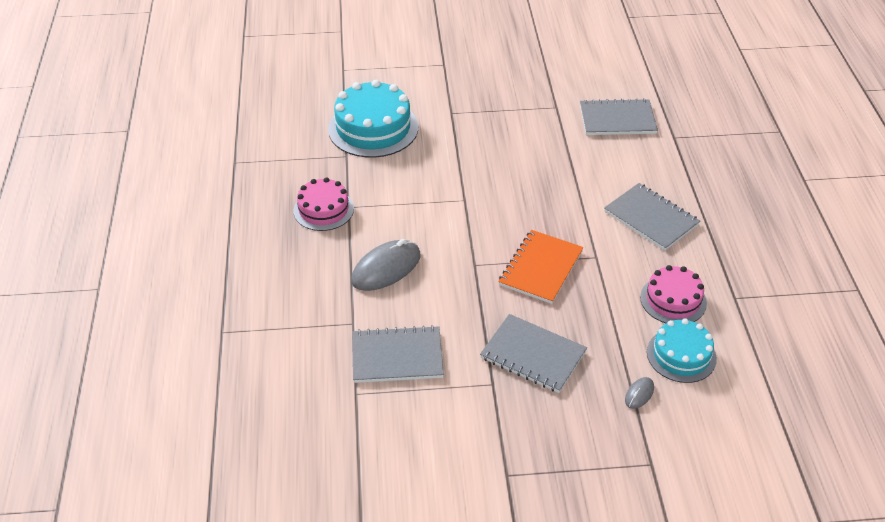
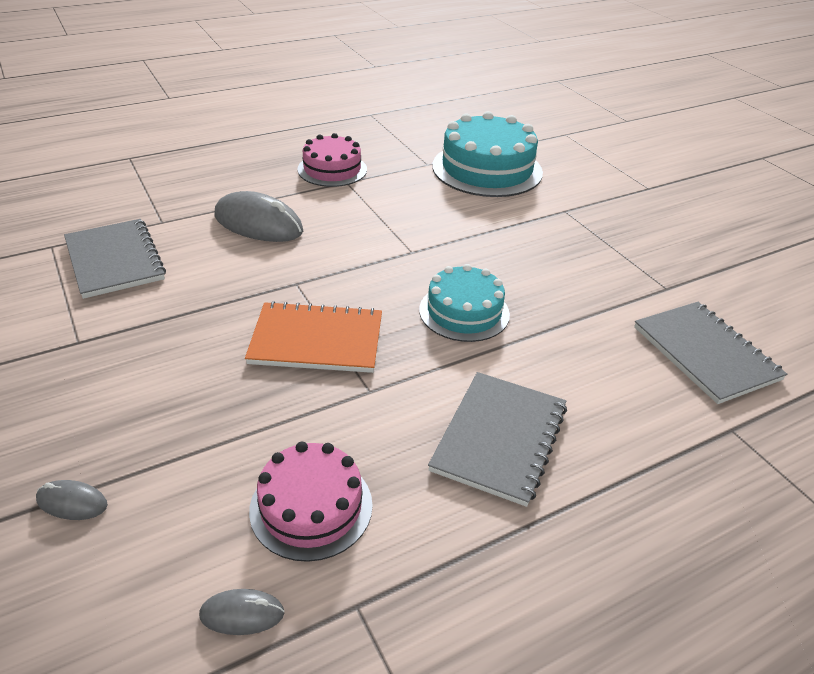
camera: 65 degrees right, 5 degrees down
(533, 355) = (139, 367): grey notebook -> none
(681, 355) = (175, 545): turquoise cake -> turquoise cake (464, 312)
(728, 337) = (242, 614): none -> grey mouse

